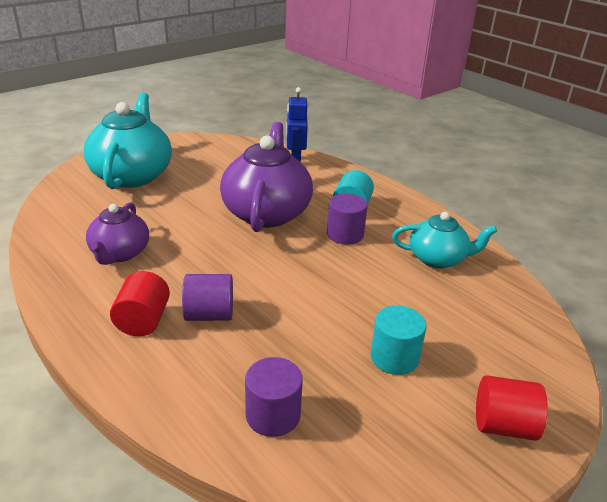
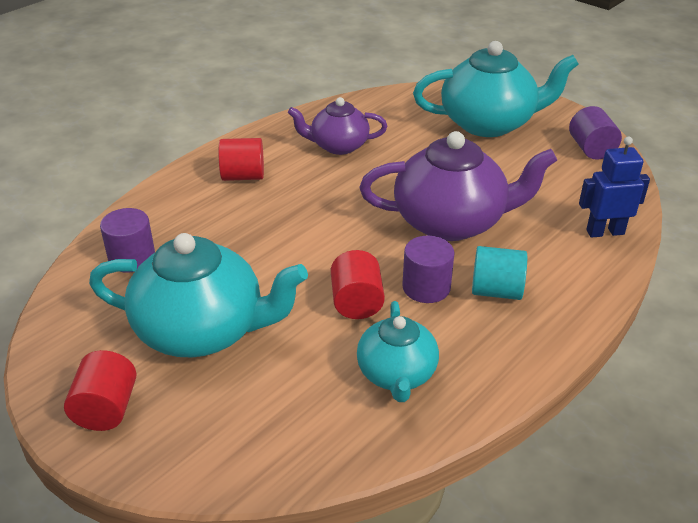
camera: 85 degrees right, 5 degrees up
(209, 314) = (256, 208): purple cylinder -> purple cylinder (591, 149)
(360, 267) = (357, 302): none -> red cylinder
(394, 357) = (203, 330): turquoise cylinder -> turquoise teapot

